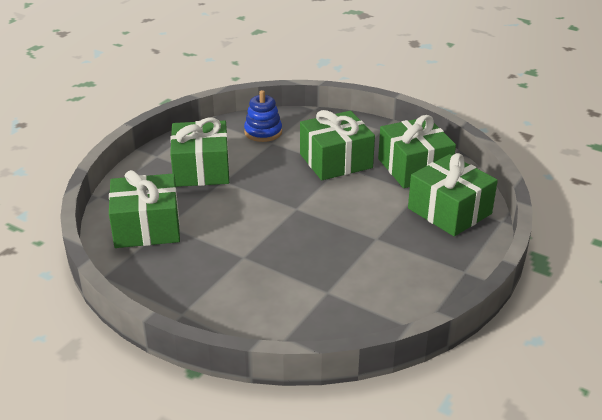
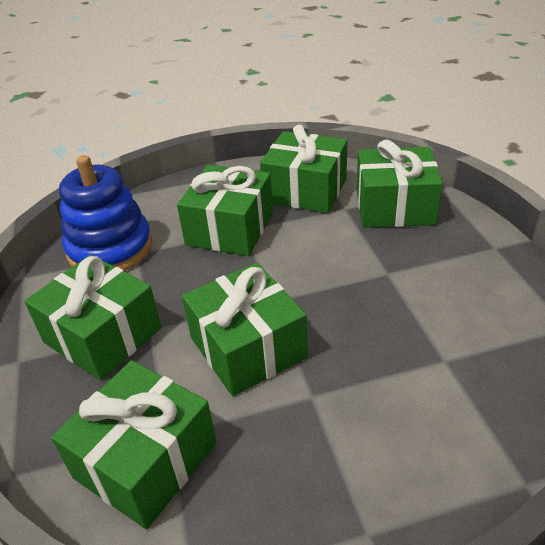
camera: 45 degrees left, 5 degrees up
(250, 219) = (248, 347): none -> green gift
(263, 132) = (110, 249): blue stacking toy -> blue stacking toy, size x1.64

